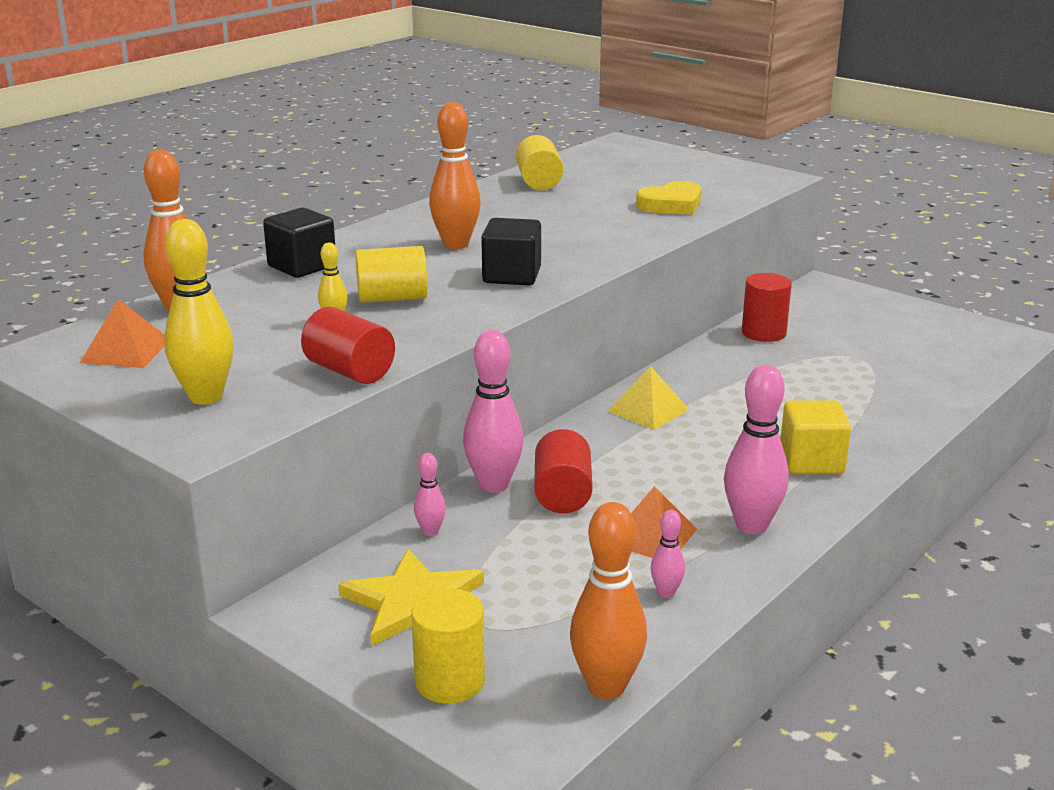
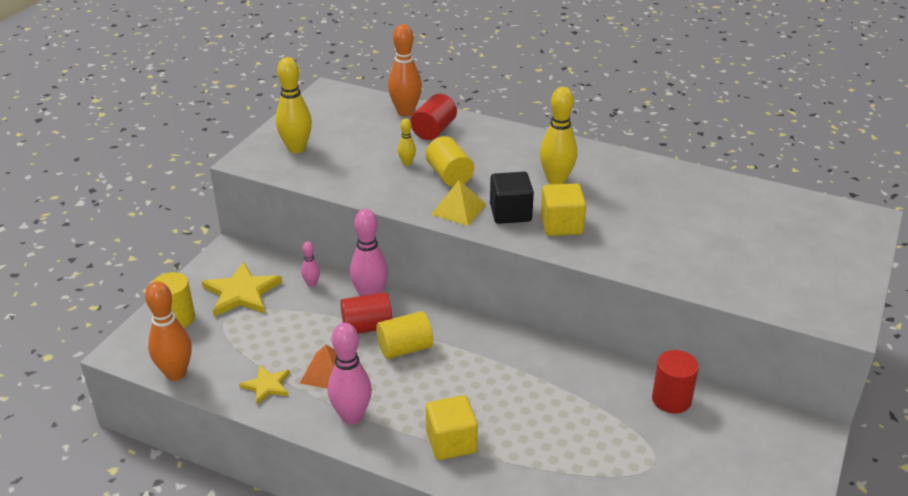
camera: 75 degrees right, 10 degrees up
(126, 351) = (343, 113): orange pyramid -> none
(302, 266) = (484, 134): black cube -> none
(349, 371) = (340, 183): red cylinder -> red cylinder (434, 130)
(456, 244) = (556, 181): orange bowling pin -> yellow bowling pin
(539, 182) = (718, 193): yellow cylinder -> yellow cylinder (405, 348)
(556, 255) = (561, 225): none -> yellow cube
(648, 410) = (497, 349): yellow pyramid -> yellow pyramid (458, 209)
(666, 593) = (267, 385): pink bowling pin -> yellow star
(671, 205) = (713, 266): yellow heart -> none

